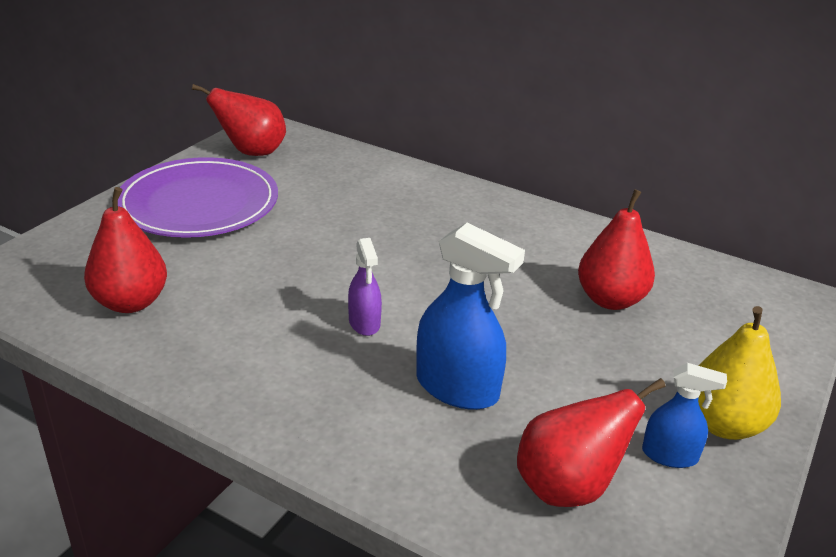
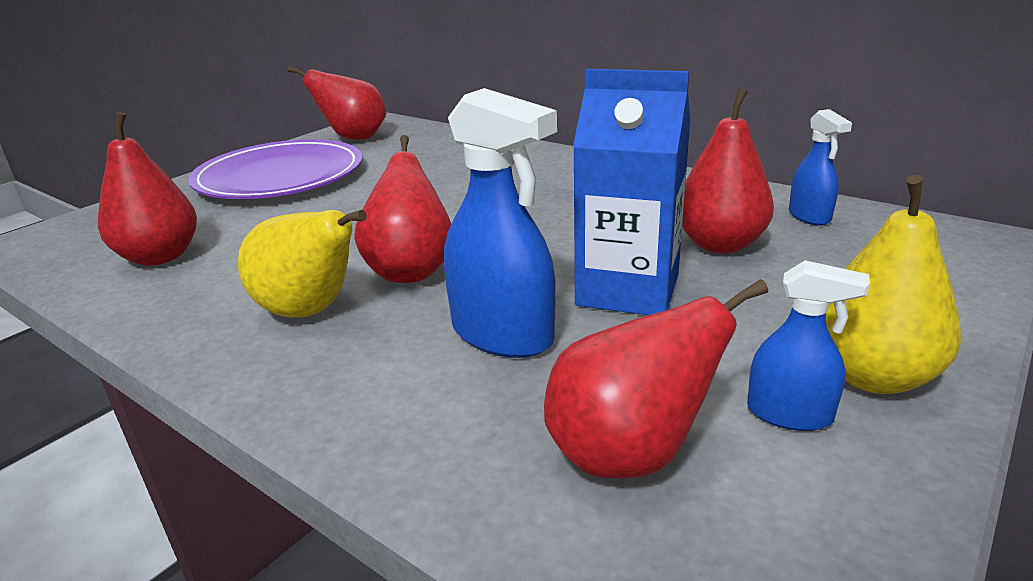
camera: 10 degrees right, 5 degrees down
(295, 364) = (311, 311): none -> yellow pear
(364, 323) = (411, 271): purple spray bottle -> red pear
(545, 346) = (628, 290): none -> blue carton
(678, 271) = (809, 216): none -> blue spray bottle

